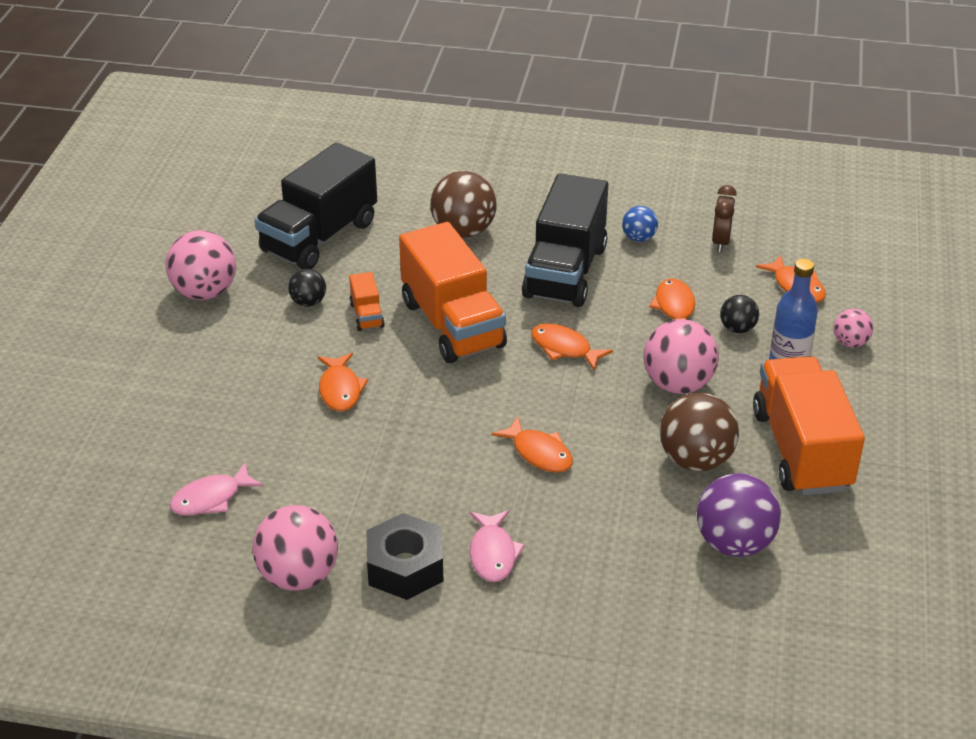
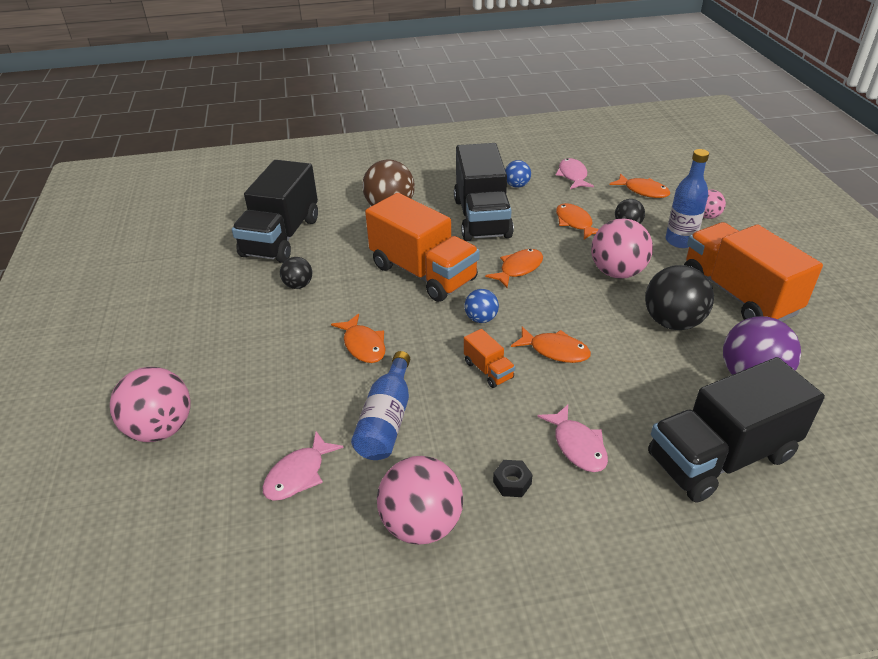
camera: 20 degrees left, 0 degrees up
(205, 292) = (206, 299): pink ball -> pink ball (161, 429)
(320, 472) = (386, 420): none -> blue bottle
(367, 315) = (351, 283): orange truck -> orange truck (488, 370)
(405, 567) = (512, 483): black nut -> black nut, size x0.47
(482, 395) = (481, 319): none -> blue ball
(564, 348) = (518, 269): orange fish -> orange fish turned 120 degrees clockwise
(631, 608) = (720, 457): none -> black truck
(695, 460) = (672, 322): brown ball -> black ball
(721, 242) = (572, 176): brown clock -> pink fish

